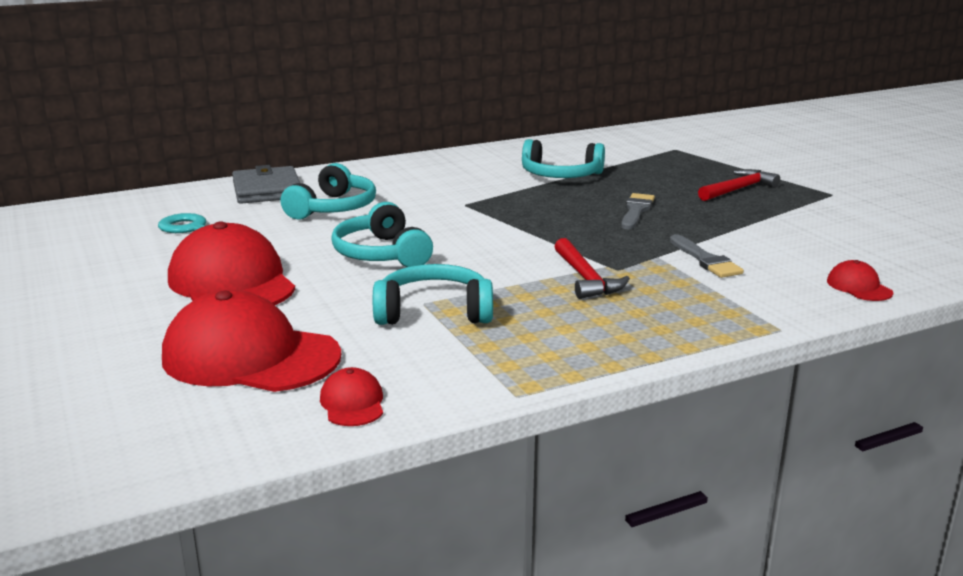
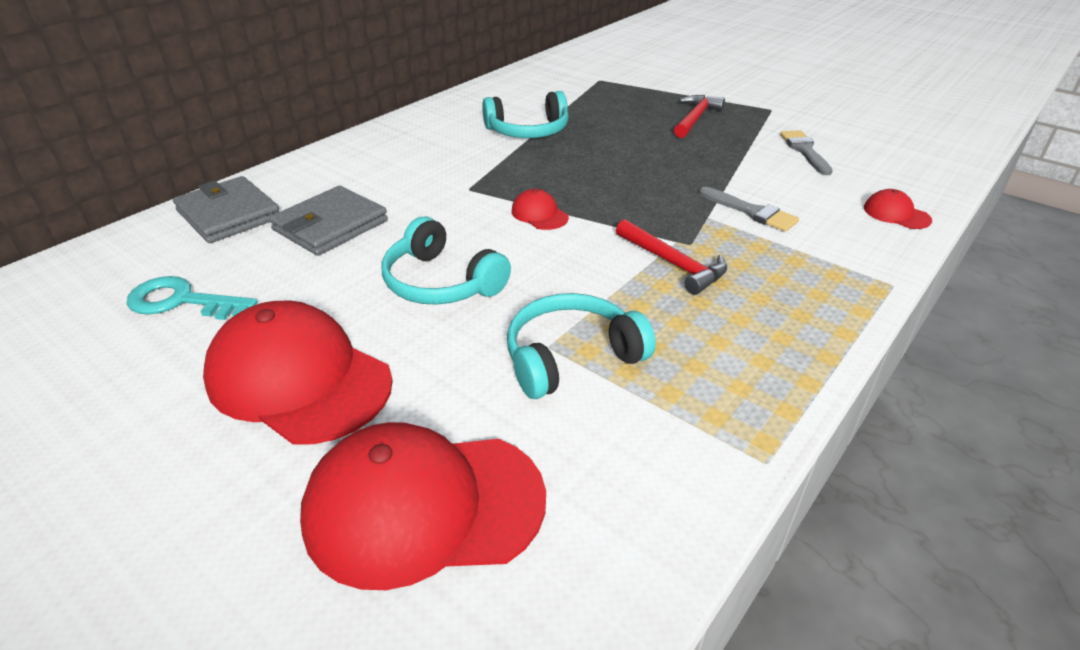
camera: 25 degrees left, 15 degrees up
(333, 208) = (330, 225): turquoise headphones -> grey wallet
(352, 403) = (611, 545): red cap -> red cap (539, 214)
(636, 210) = (636, 162): grey brush -> grey brush (804, 151)

